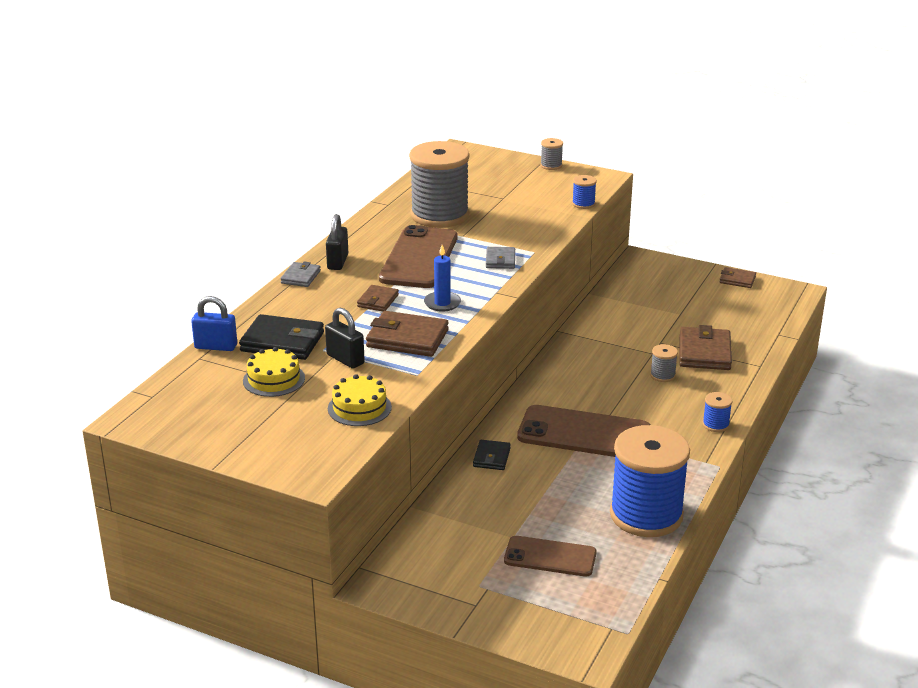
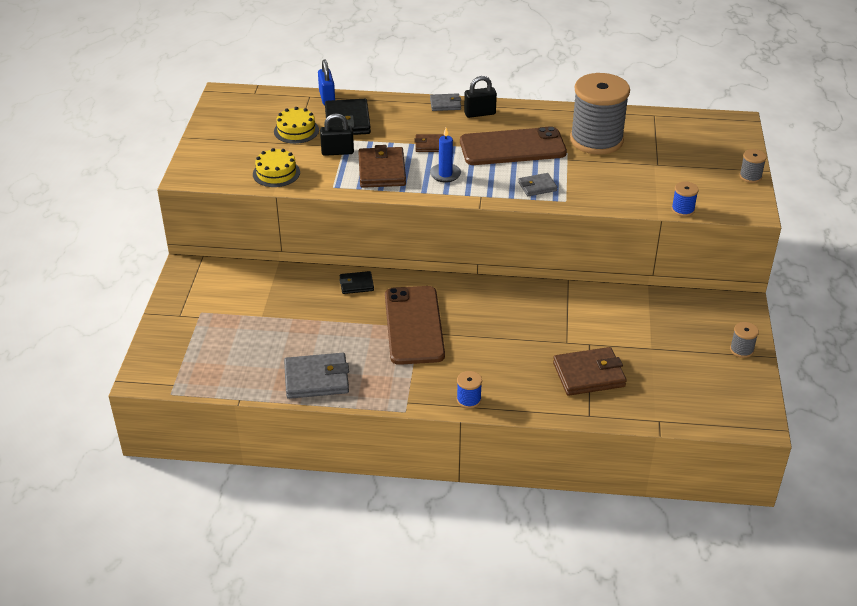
camera: 70 degrees right, 10 degrees up
(345, 359) = (337, 152): black padlock -> black padlock turned 60 degrees clockwise
(550, 557) = (244, 339): brown phone -> none
(646, 515) = (316, 379): blue spool -> grey wallet
(662, 375) = (531, 354): grey spool -> grey spool (741, 350)
(737, 280) = (750, 377): brown wallet -> none

